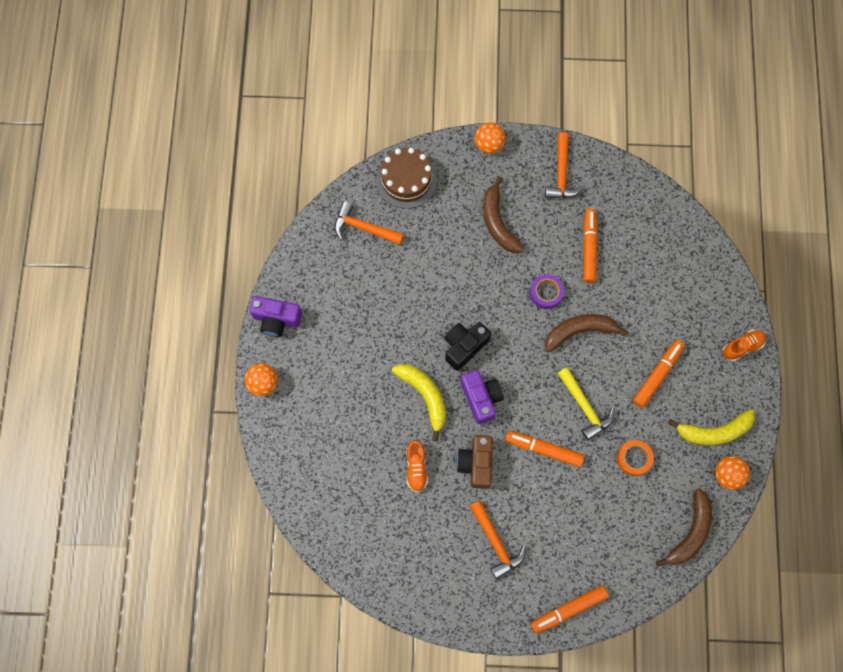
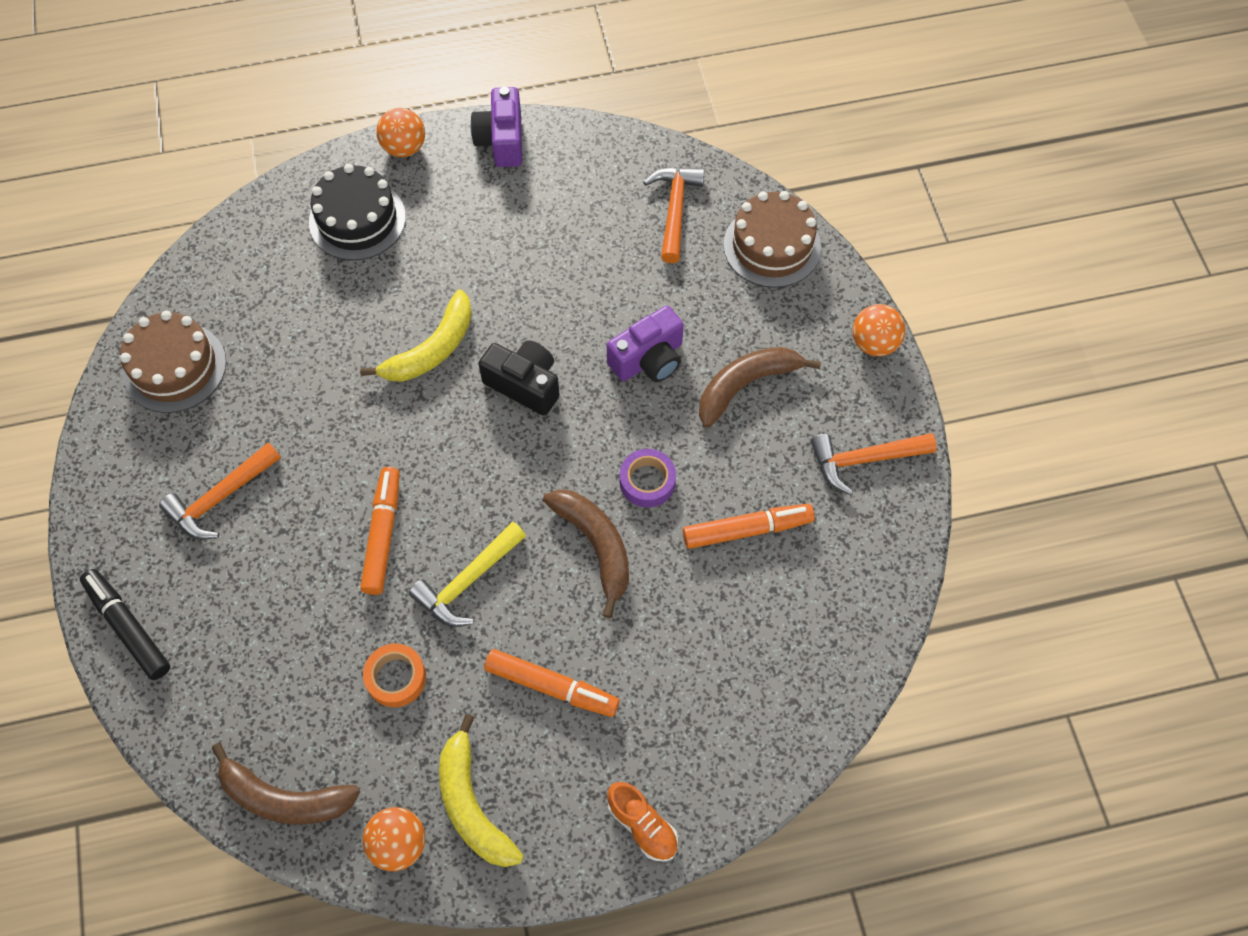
camera: 75 degrees right, 10 degrees down
(313, 424) = (357, 219): none -> black cake
(394, 559) = (174, 367): none -> brown cake
(416, 468) = (318, 364): orange shoe -> none
(476, 463) = (341, 443): brown camera -> none
(481, 398) = (447, 426): purple camera -> purple camera (648, 359)
(568, 609) = (128, 627): orange marker -> black marker

